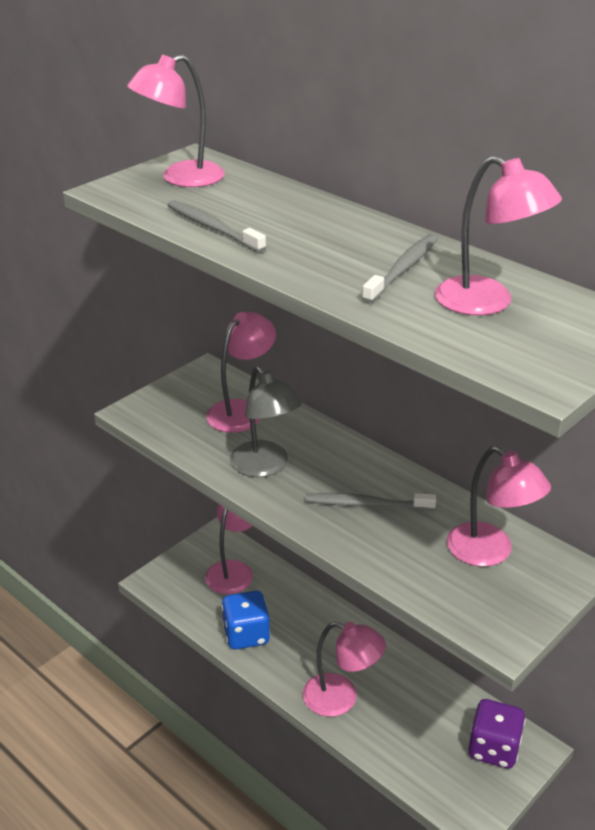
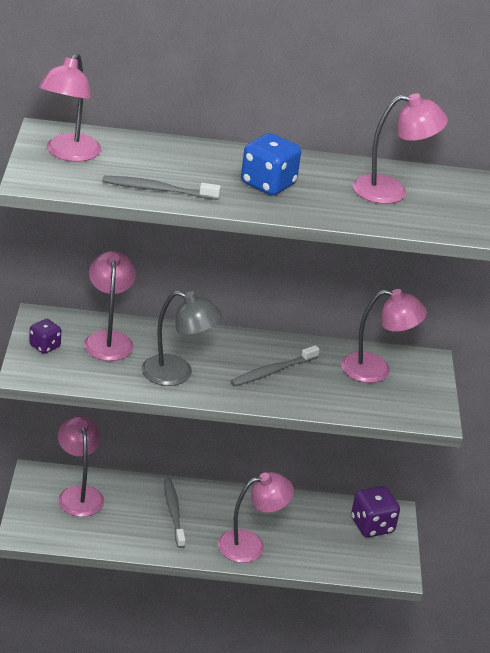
camera: 45 degrees left, 0 degrees up
(178, 395) = (45, 346): none -> purple dice
(246, 635) = (140, 536): blue dice -> blue dice (268, 184)
(403, 269) = (317, 183): grey toothbrush -> grey toothbrush (173, 512)

